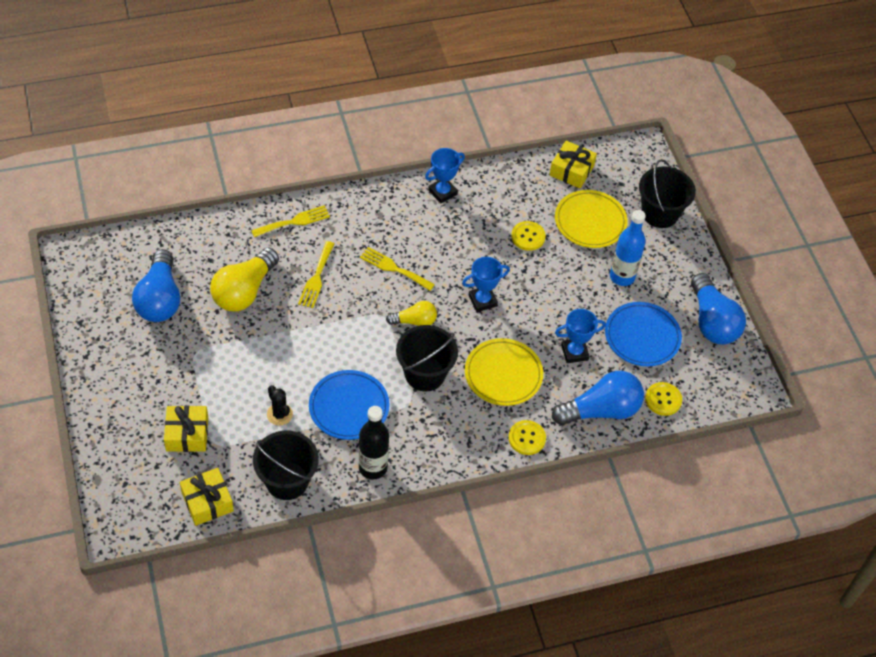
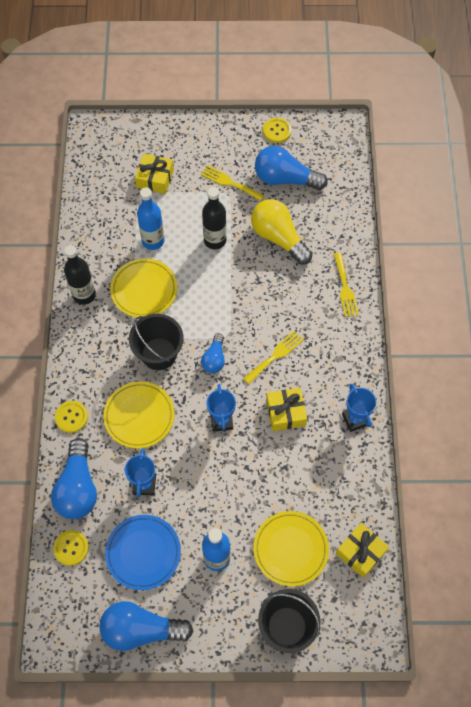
camera: 110 degrees right, 10 degrees up
(207, 502) = (94, 182): yellow gift -> yellow gift (285, 412)
(263, 352) = (215, 240): none -> black bottle
(279, 414) = (153, 241): black cactus -> blue bottle
(287, 481) = (93, 235): black bucket -> none
(316, 278) = (279, 293): yellow fork -> yellow fork (229, 183)
(349, 407) = (144, 290): blue plate -> yellow plate
(414, 321) = (214, 359): yellow light bulb -> blue light bulb
(528, 237) = (285, 483): yellow button -> yellow button (277, 131)

